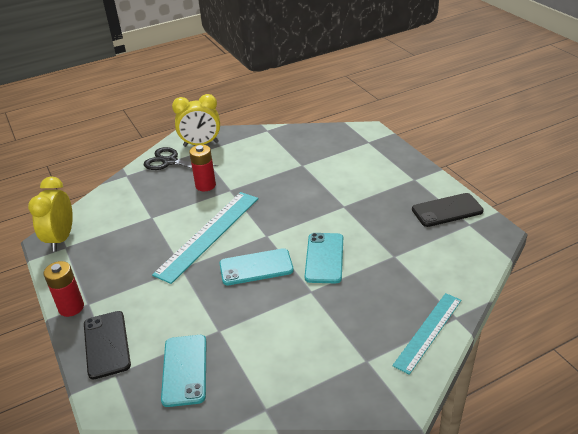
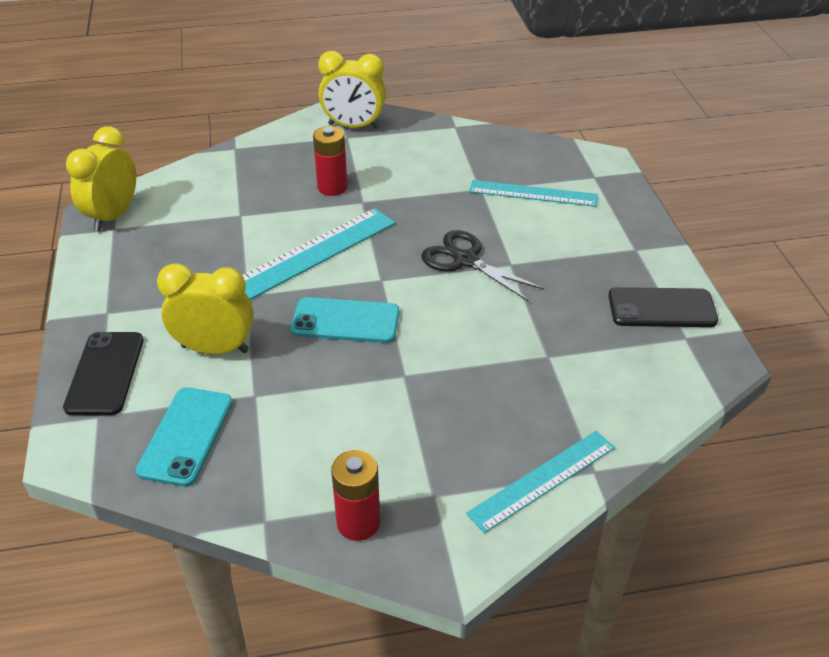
camera: 15 degrees right, 5 degrees up
(71, 307) = (84, 312): red battery -> red battery (358, 523)
(170, 162) = (300, 142): black scissors -> black scissors (465, 260)
(177, 308) = (215, 349): none -> yellow clock
(324, 258) = (446, 332): turquoise phone -> none
(336, 160) = (533, 193): none -> turquoise ruler

